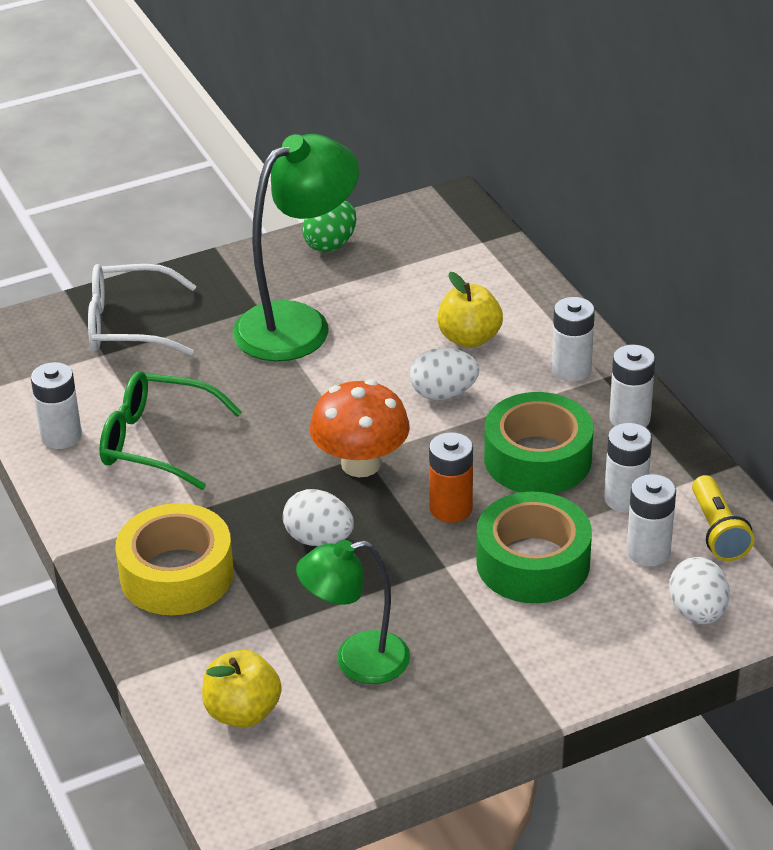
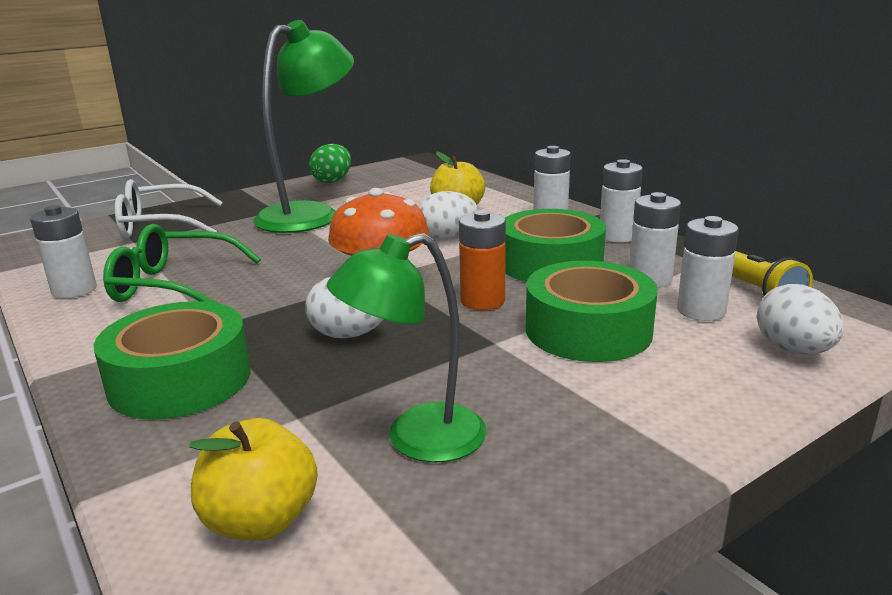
camera: 10 degrees left, 15 degrees down
(176, 574) = (180, 380): yellow tape -> green tape

